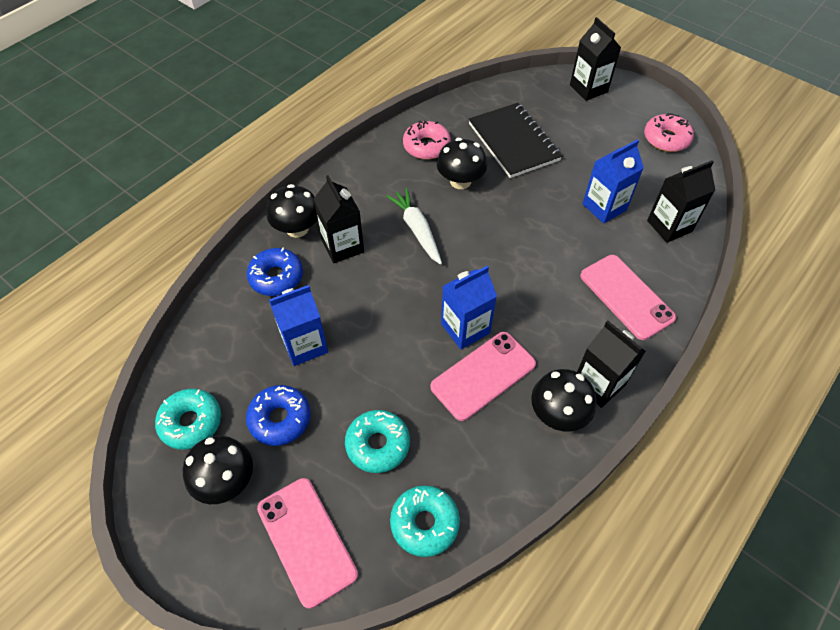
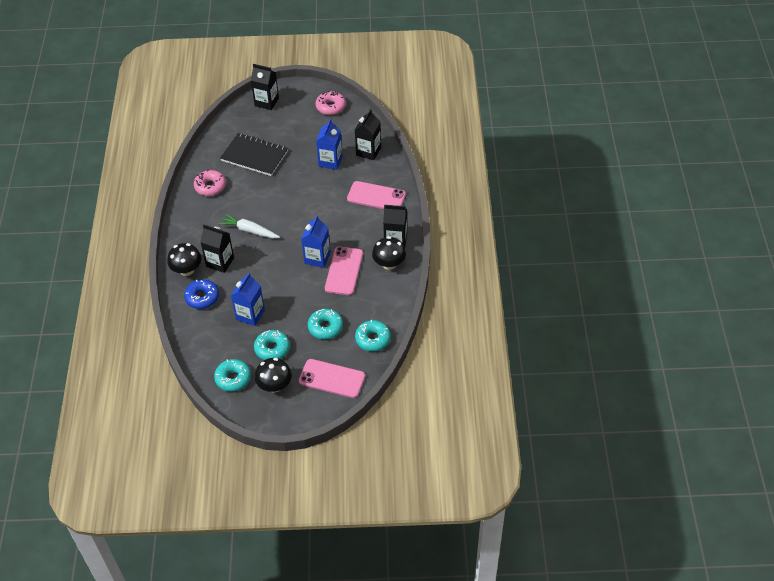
camera: 40 degrees left, 5 degrees down
(280, 419) = (272, 349): blue donut -> turquoise donut
(460, 181) = (247, 193): black mushroom -> none

